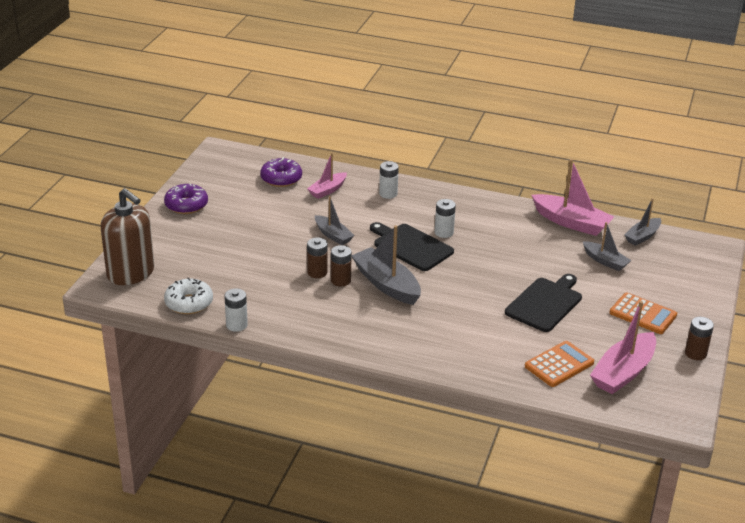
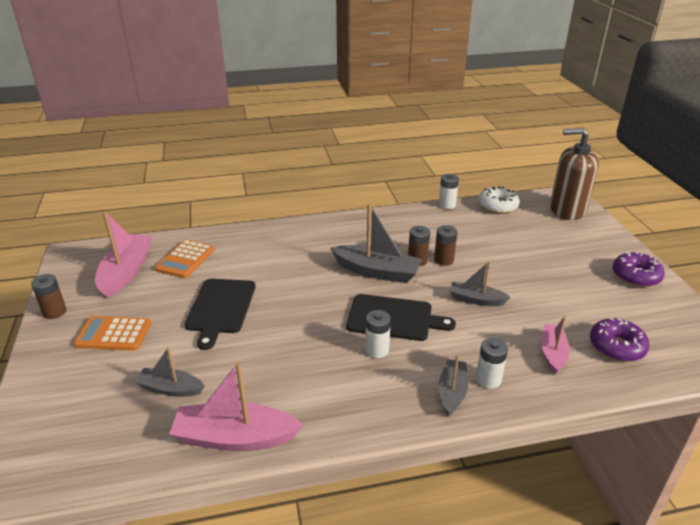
camera: 150 degrees right, 0 degrees up
(642, 236) = (125, 457): grey boat -> grey boat (452, 392)

